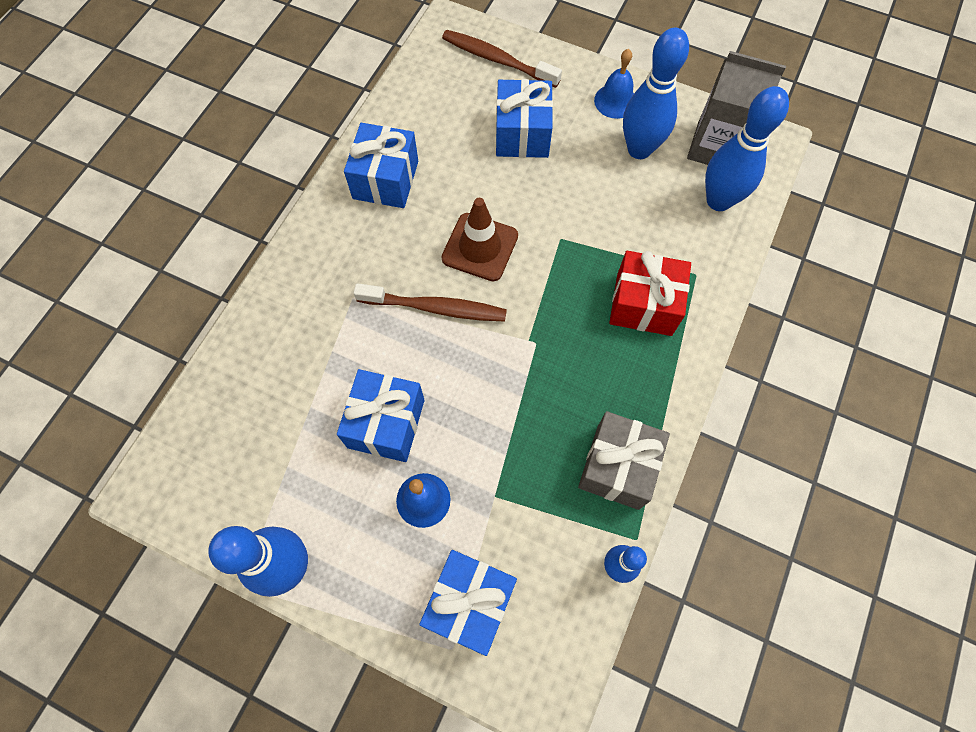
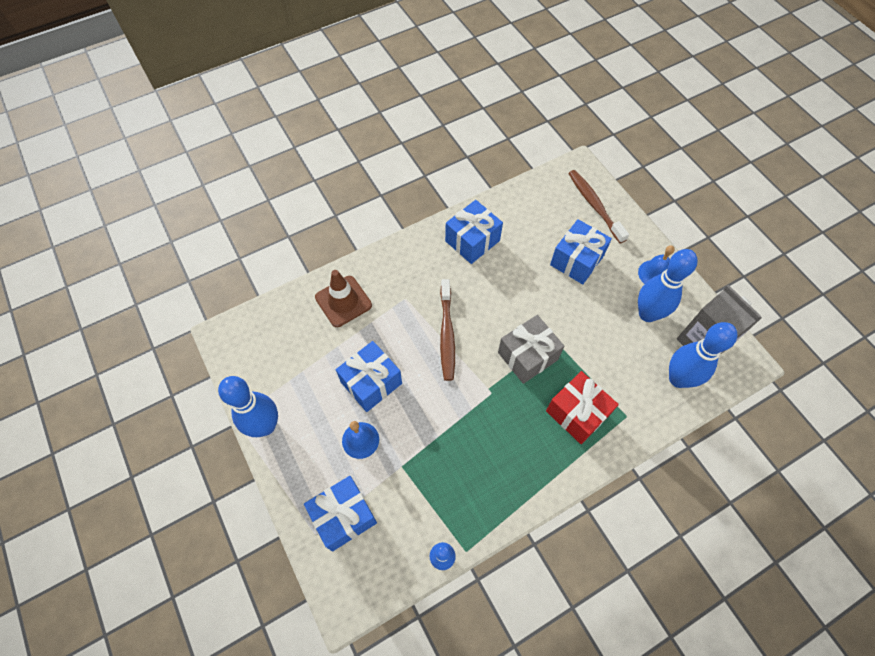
camera: 35 degrees right, 5 degrees down
(435, 308) = (447, 334): brown toothbrush -> brown toothbrush turned 45 degrees clockwise
(480, 247) = (499, 314): brown traffic cone -> brown traffic cone (343, 301)
(618, 467) = (486, 500): grey gift -> grey gift (527, 356)

